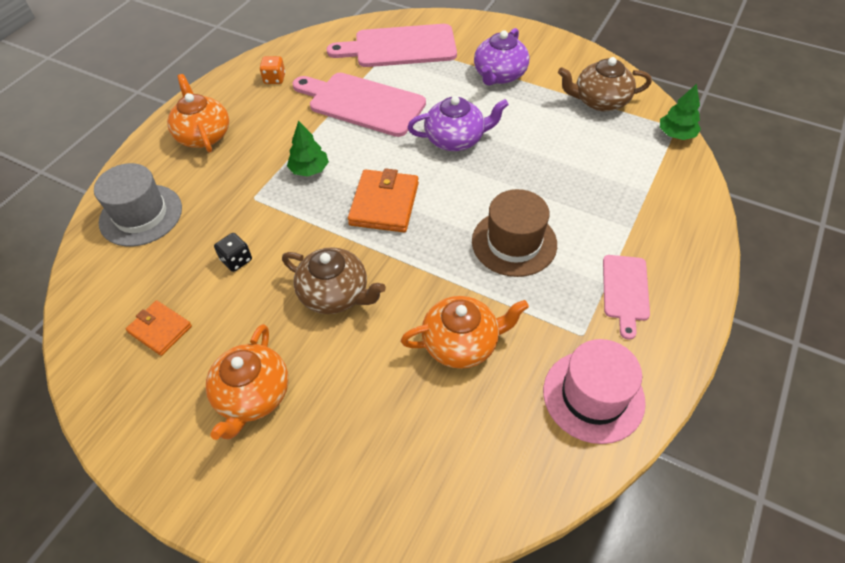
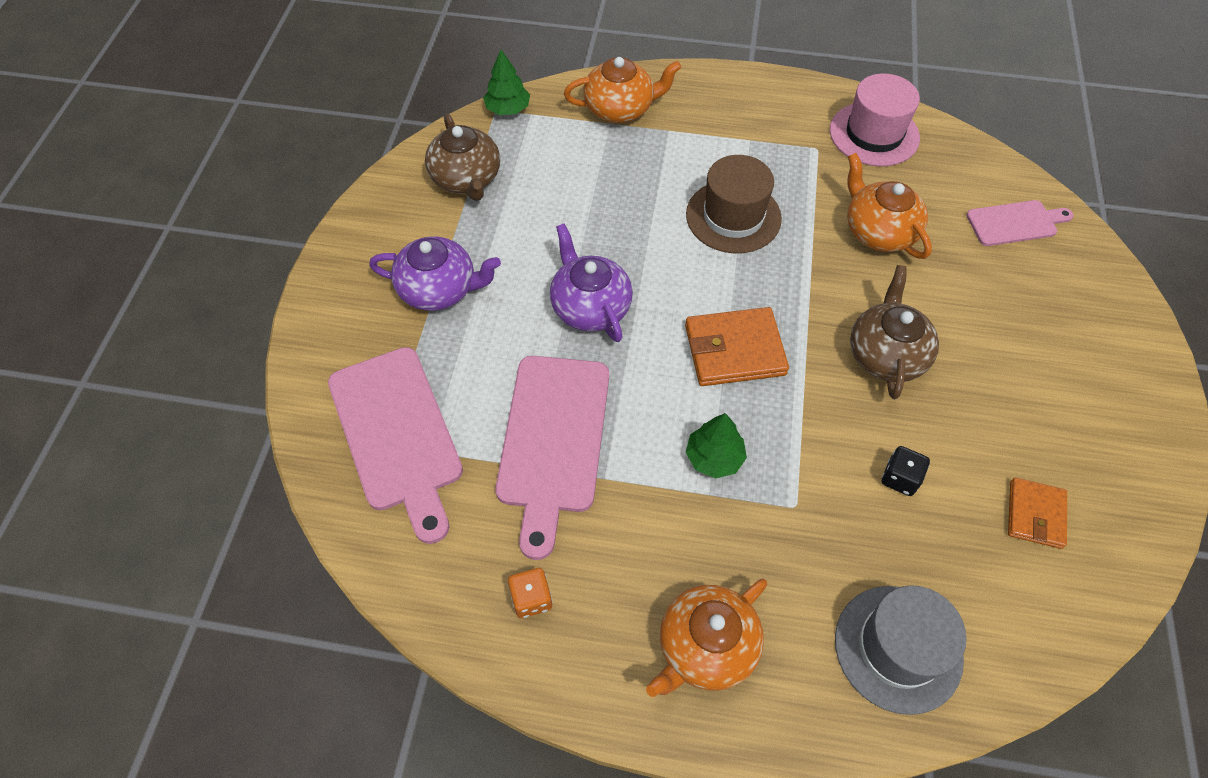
camera: 110 degrees left, 5 degrees up
(252, 395) = (1041, 382): orange teapot -> orange teapot (620, 109)
(625, 291) = (750, 126): pink cutting board -> pink cutting board (1015, 223)

